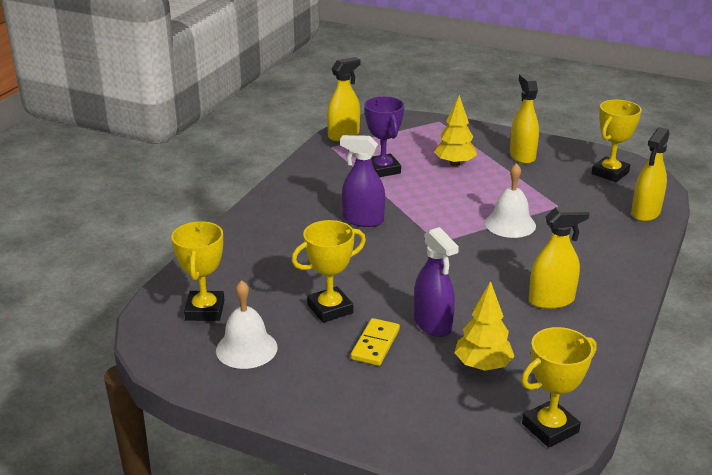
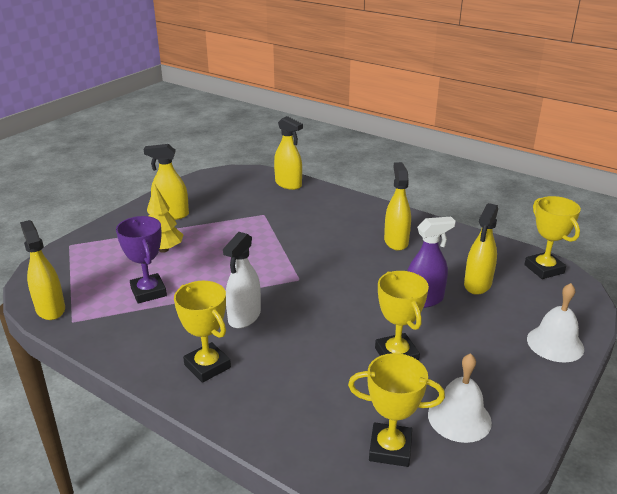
camera: 80 degrees left, 0 degrees up
(363, 220) = (244, 317): purple spray bottle -> white spray bottle
(375, 344) = (451, 334): yellow domino -> none
(383, 169) = (148, 292): purple trophy -> purple trophy turned 75 degrees clockwise
(482, 365) = (477, 284): yellow tree -> yellow spray bottle
(510, 224) = (282, 240): white bell -> white bell (555, 343)
(610, 173) = (223, 185): yellow trophy -> yellow trophy (207, 366)

